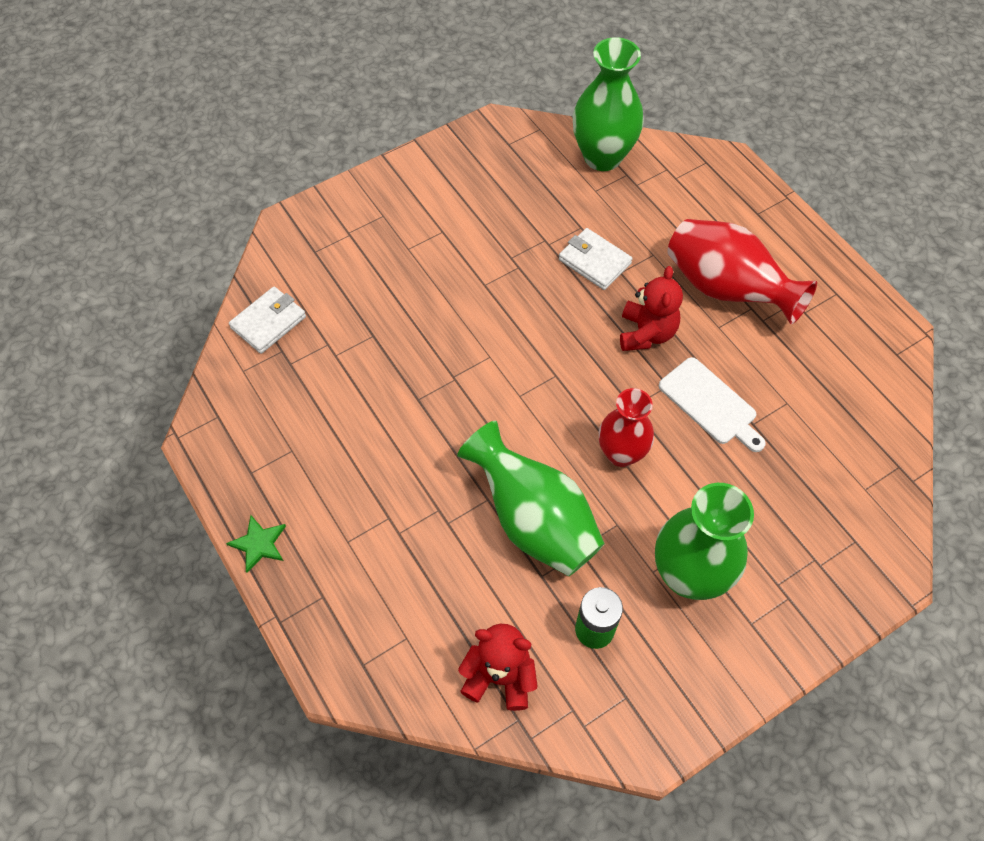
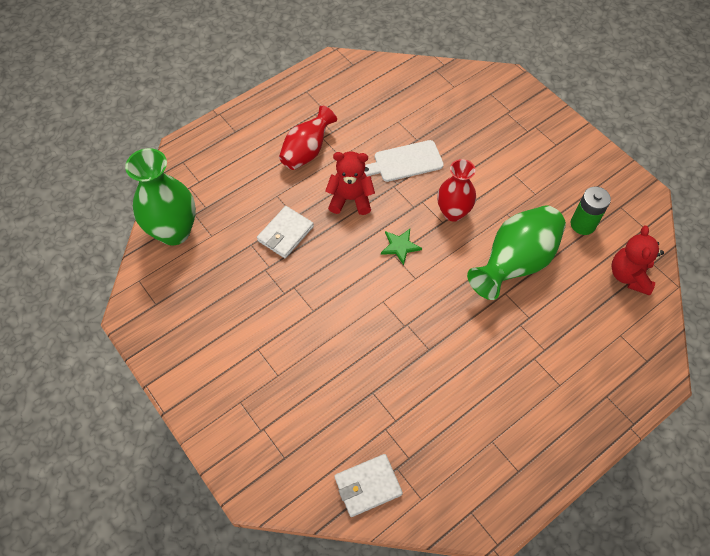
camera: 95 degrees left, 0 degrees up
(259, 544) = (578, 451): green star -> green star (400, 246)
(268, 322) = (368, 486): white wallet -> white wallet turned 60 degrees counterclockwise
(689, 575) = (533, 175): green vase -> none
(710, 404) = (405, 162): white cutting board -> white cutting board turned 150 degrees counterclockwise
(726, 289) = (307, 151): red vase -> red vase, size x0.66

